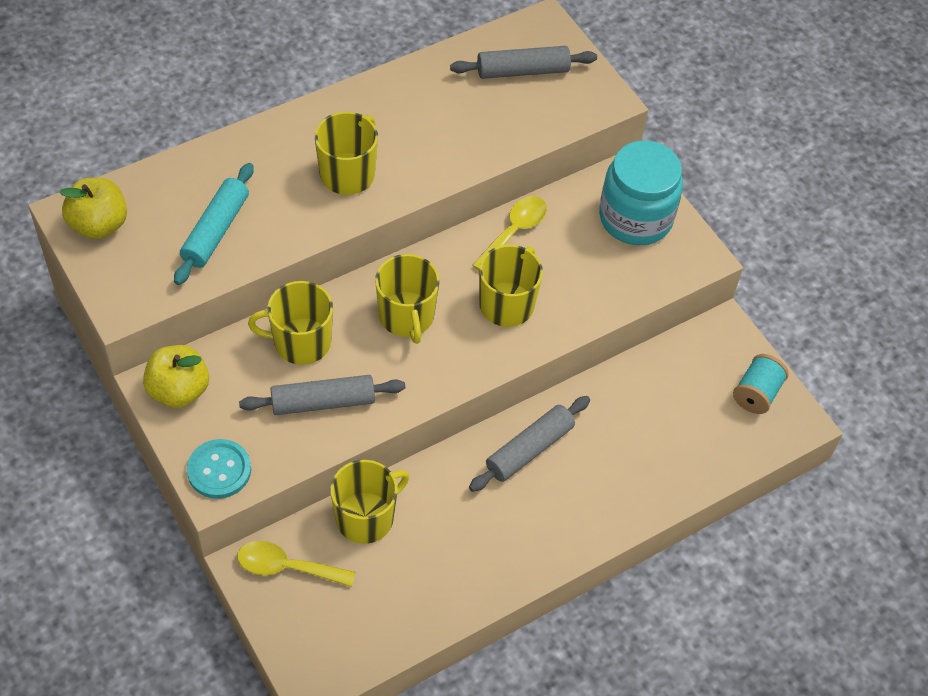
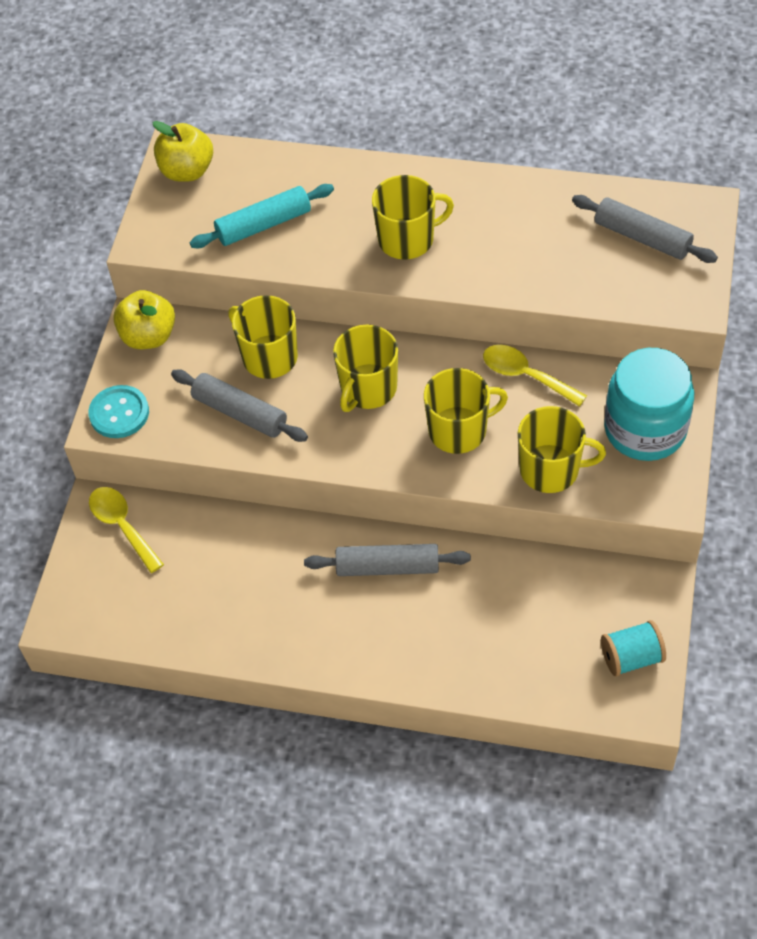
camera: 50 degrees right, 0 degrees up
(366, 517) = (212, 530): yellow mug -> yellow mug (551, 469)
(514, 231) = (525, 375): yellow spoon -> yellow spoon turned 135 degrees counterclockwise

